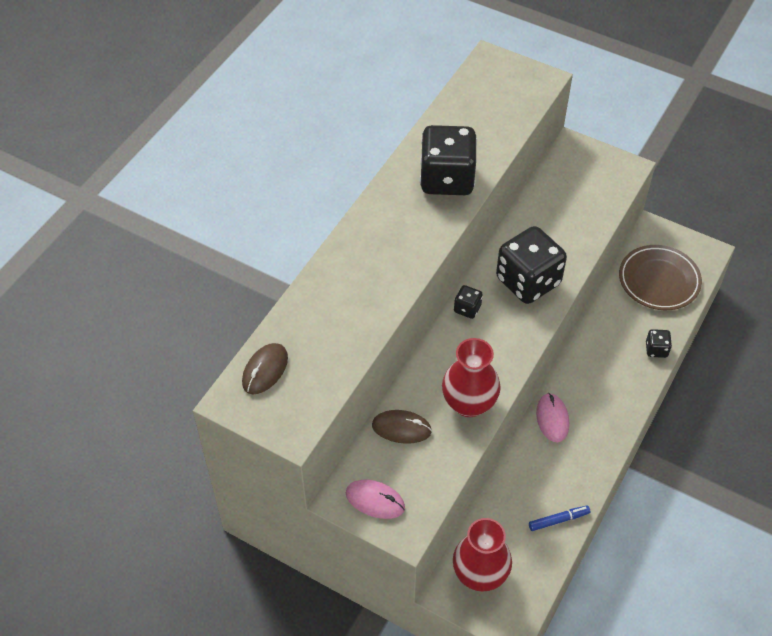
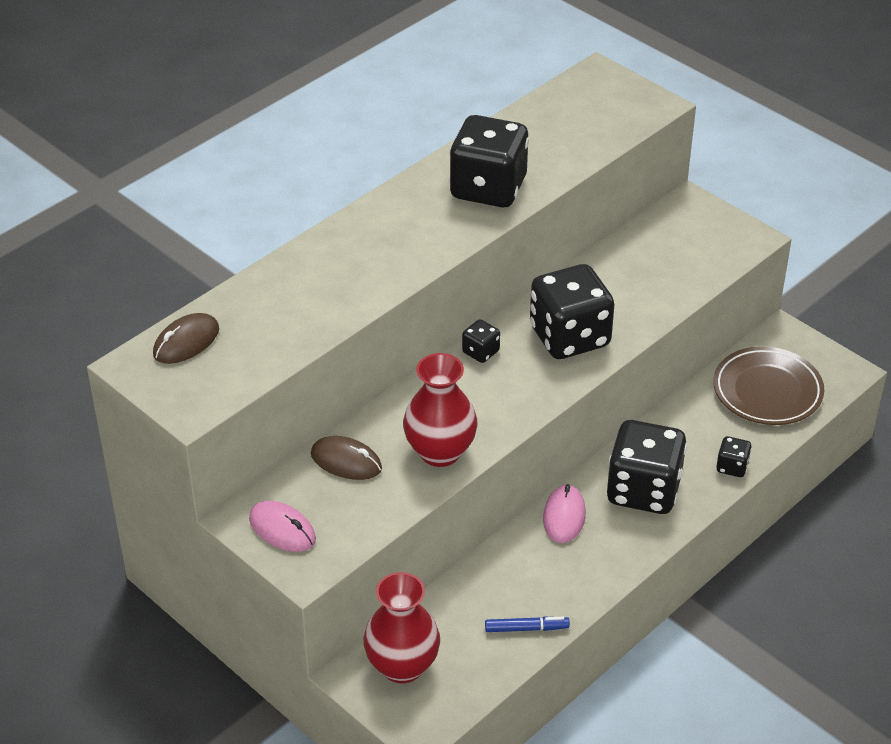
camera: 15 degrees right, 10 degrees down
(601, 383) = (643, 490): none -> black dice

